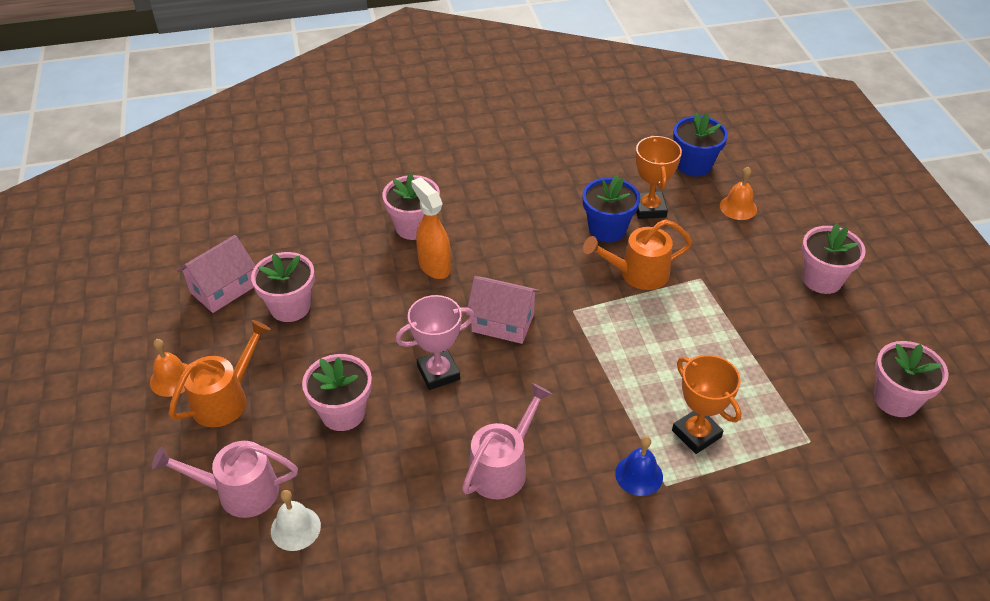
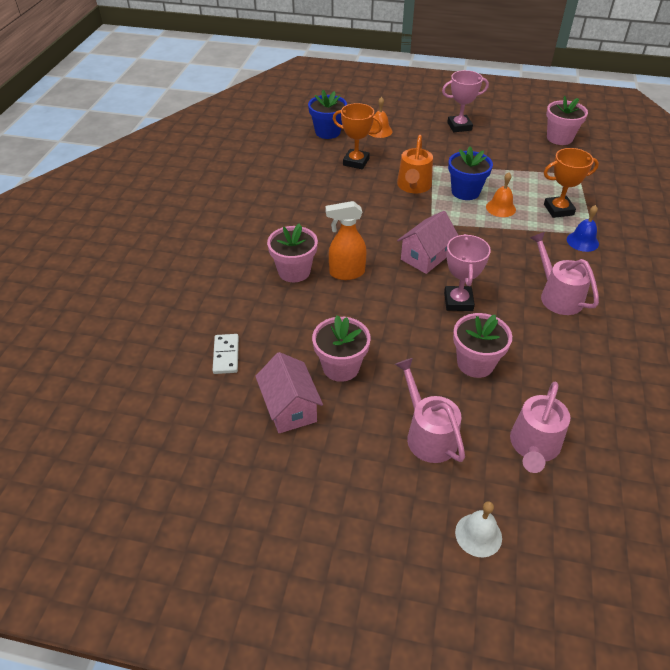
camera: 65 degrees left, 0 degrees up
(172, 379) = (385, 469): orange bell -> orange bell (500, 208)
(225, 399) = (428, 435): orange watering can -> pink watering can
(271, 225) = (226, 355): none -> white domino
(295, 528) = (580, 419): white bell -> white bell (478, 535)
(607, 229) = (363, 184): blue flower pot -> blue flower pot (465, 192)
(822, 279) = (459, 126): pink flower pot -> pink trophy

